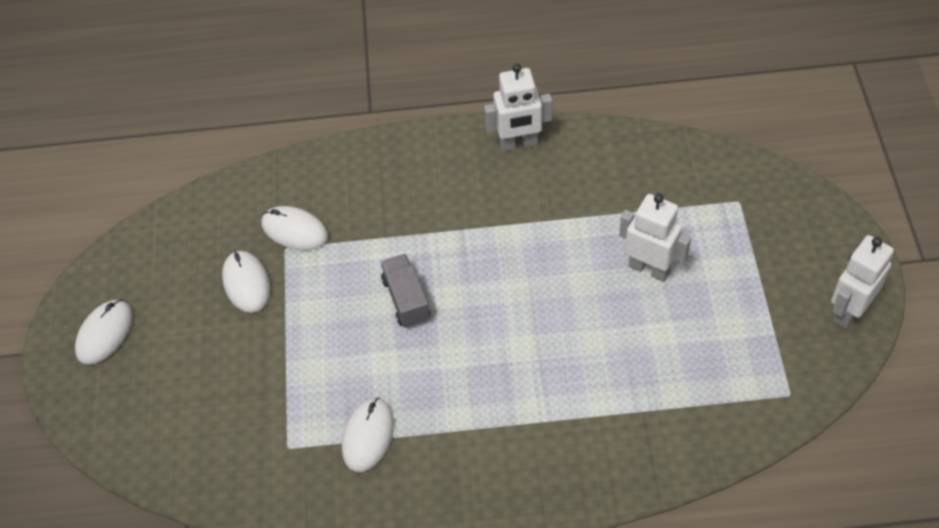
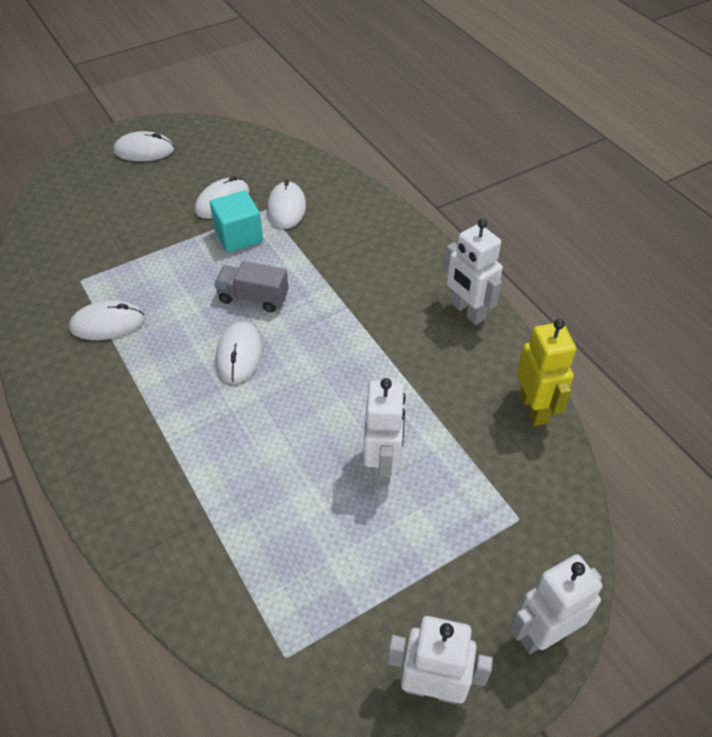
camera: 60 degrees right, 5 degrees down
(310, 285) = (239, 236): none -> turquoise cube
(406, 299) = (253, 298): grey truck -> grey truck turned 120 degrees counterclockwise
(473, 333) = (239, 354): none -> white mouse
(644, 145) = (534, 408): none -> yellow robot
(834, 228) = (543, 633): none -> white robot

